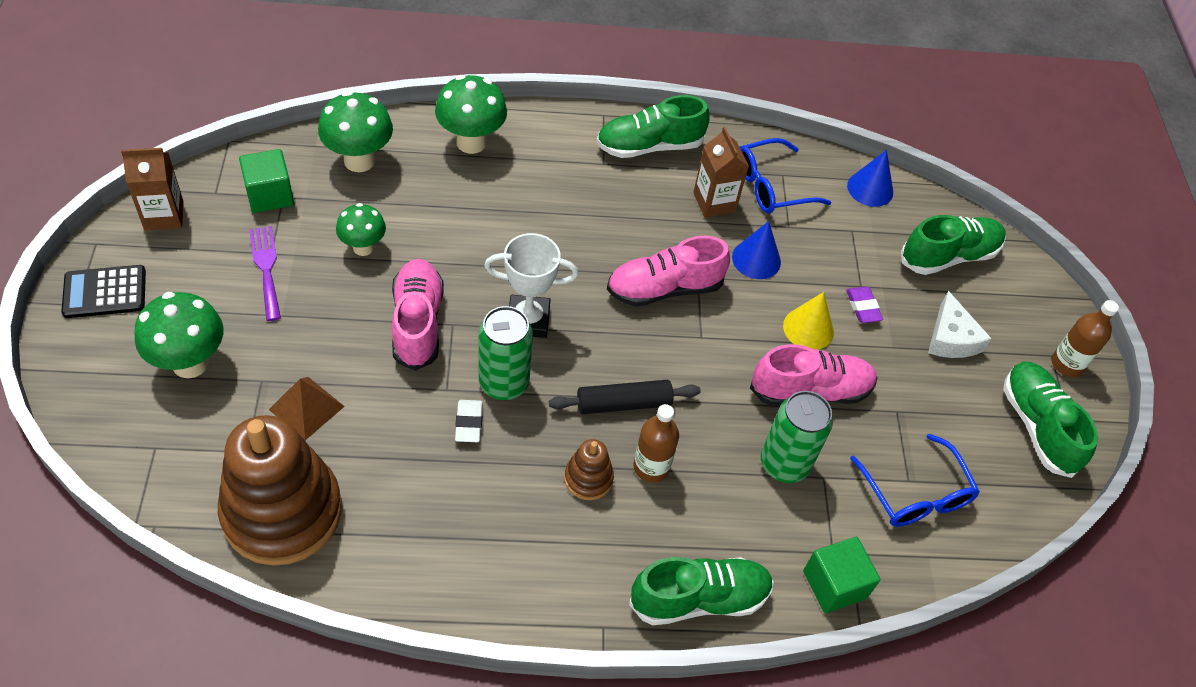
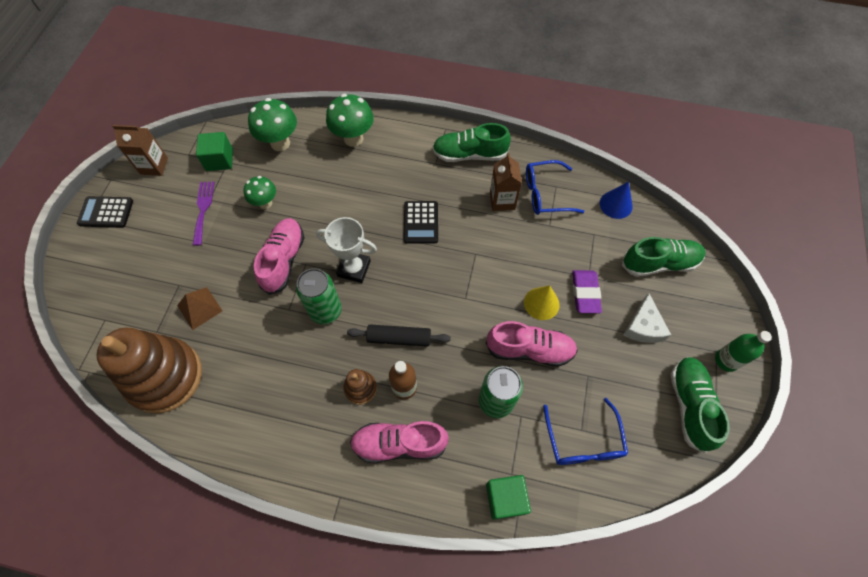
camera: 20 degrees right, 10 degrees up
(190, 363) = (140, 267): green mushroom -> none
(469, 423) = (295, 335): white eraser -> none
(607, 245) = (421, 222): none -> black calculator
(664, 289) = (450, 259): pink shoe -> pink shoe (399, 444)
(699, 599) = (409, 490): green shoe -> none
(756, 259) = (519, 246): blue cone -> none
(863, 307) = (585, 293): purple eraser -> purple eraser, size x1.50
(1066, 364) = (726, 360): brown bottle -> green bottle

